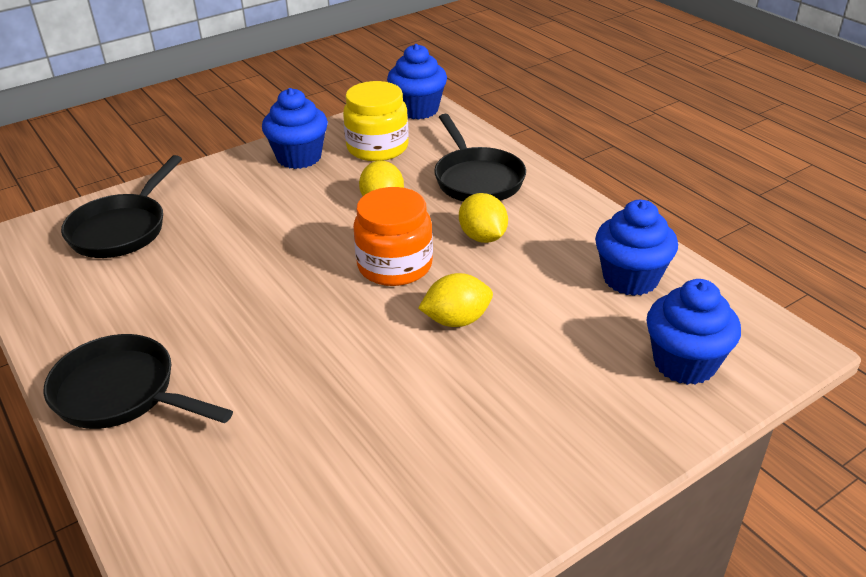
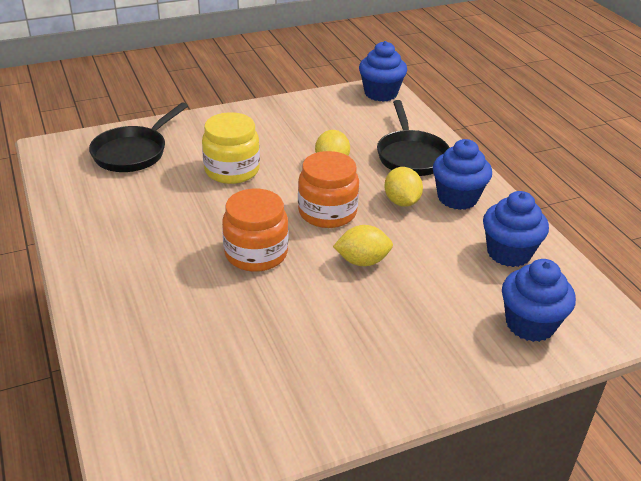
camera: 10 degrees right, 0 degrees up
(122, 393) = (106, 270): black pan -> none
(299, 157) = (277, 118): blue cupcake -> blue cupcake (457, 198)
(318, 334) = (256, 253): none -> orange jar
(377, 147) = (340, 119): yellow jar -> yellow jar (232, 170)

